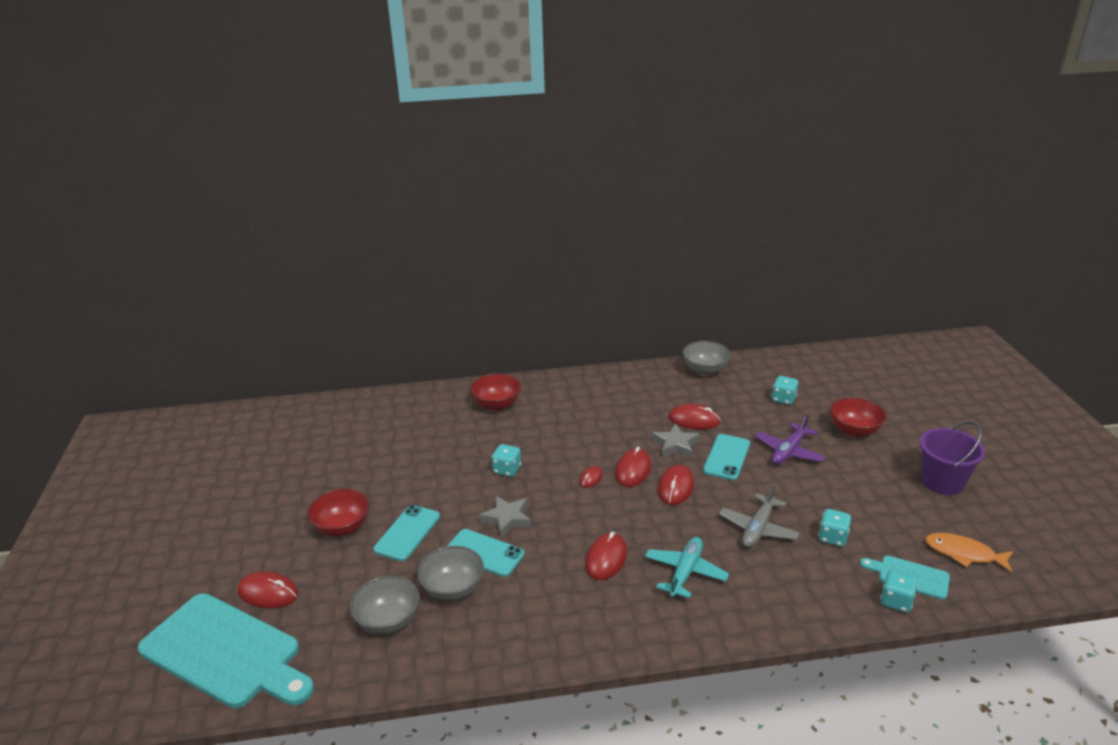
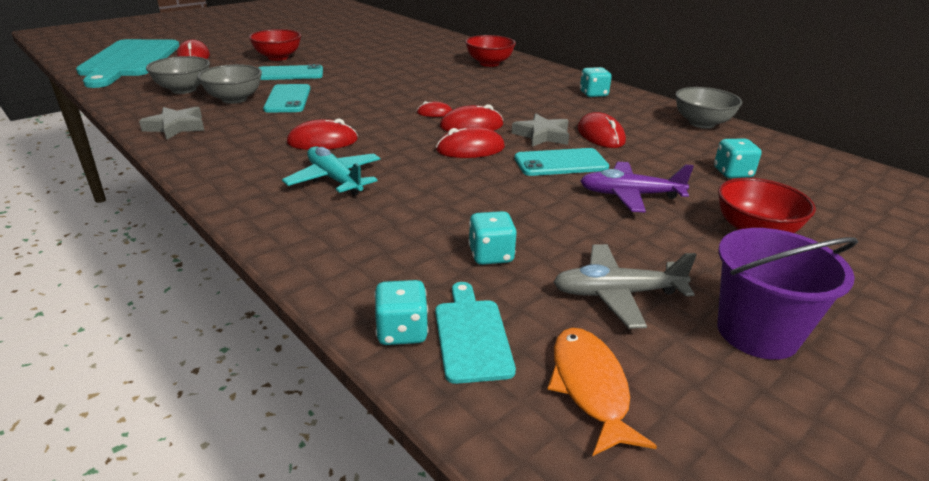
camera: 55 degrees right, 0 degrees up
(507, 470) = (405, 84): turquoise dice -> turquoise dice (593, 94)
(507, 519) = (340, 97): grey star -> grey star (176, 127)
(685, 572) = (335, 179): turquoise plane -> turquoise plane turned 120 degrees counterclockwise
(758, 528) = (452, 204): grey plane -> grey plane (617, 294)

